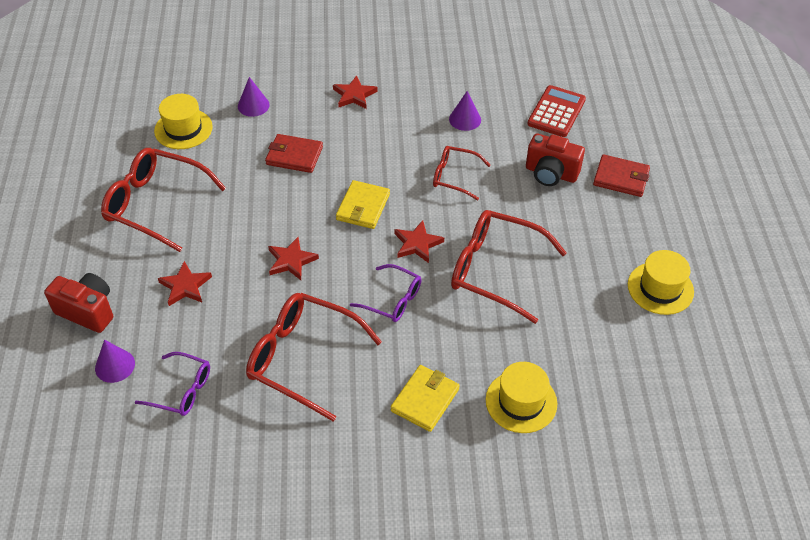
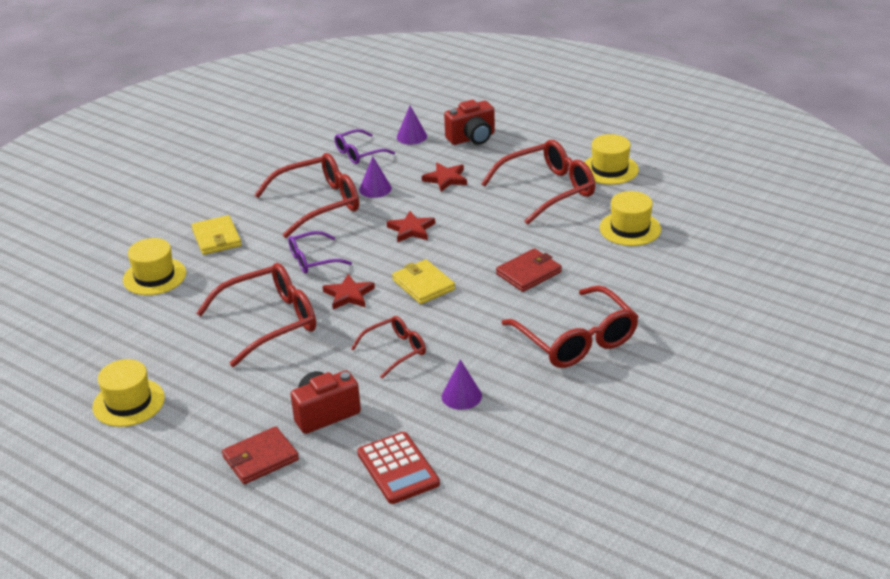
camera: 130 degrees right, 15 degrees down
(89, 182) = (609, 169): none -> yellow hat
(253, 105) = (624, 275): purple cone -> purple cone (375, 189)
(354, 95) = (576, 340): red star -> red glasses

